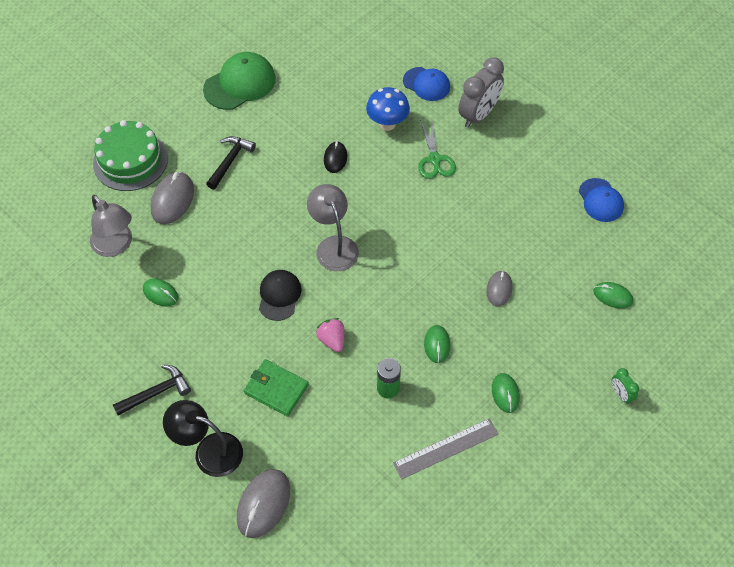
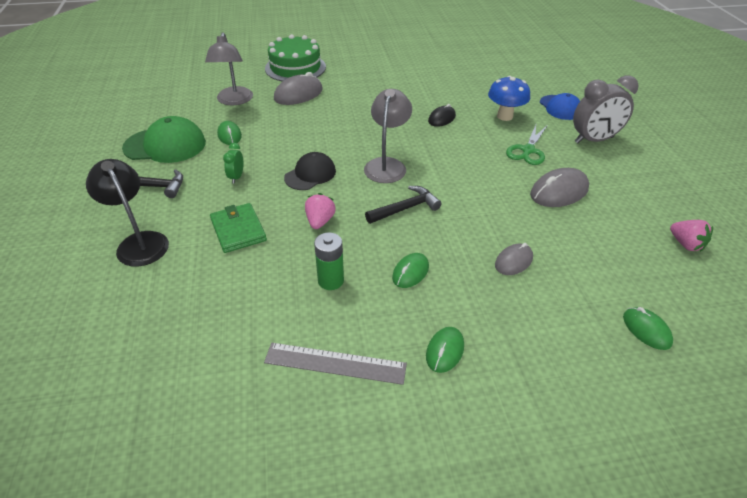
camera: 35 degrees right, 15 degrees down
(230, 161) = (360, 91): black hammer -> black hammer (405, 208)
(240, 84) = (411, 60): green cap -> green cap (165, 145)
(263, 504) = (128, 305): grey mouse -> grey mouse (559, 192)
(600, 200) = (685, 244): blue cap -> pink strawberry
(620, 394) = (590, 434): green clock -> green clock (236, 177)

